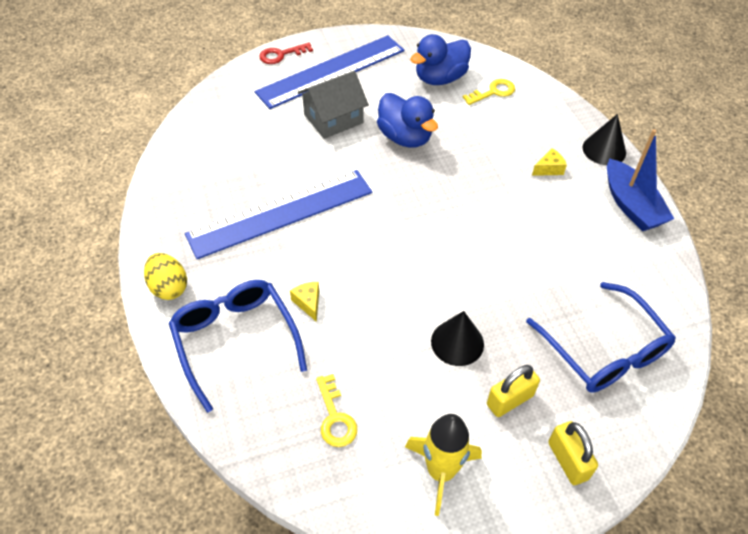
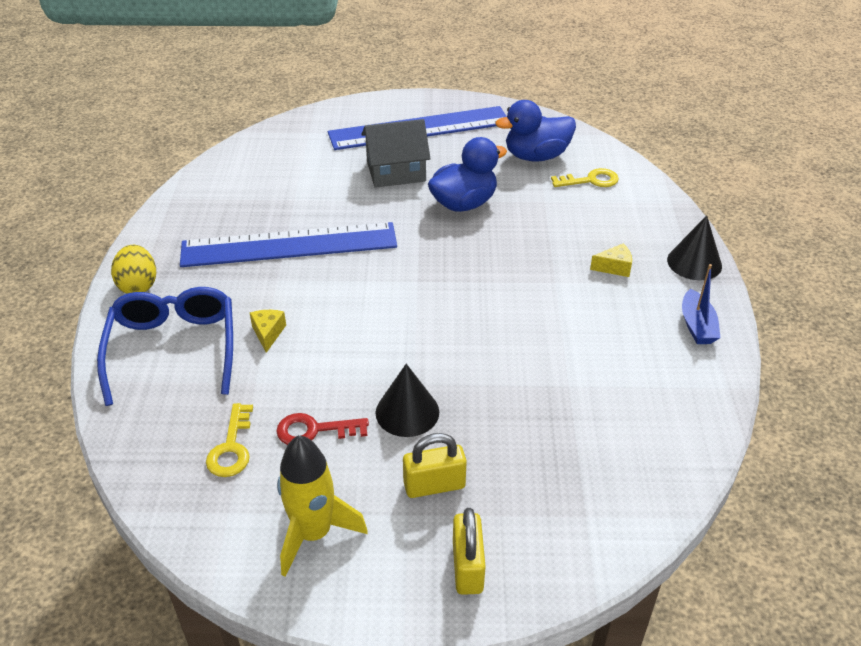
camera: 20 degrees right, 10 degrees down
(281, 55) = (375, 104): red key -> red key (314, 430)
(405, 137) = (464, 204): blue duck -> blue duck turned 105 degrees counterclockwise
(604, 349) = (578, 465): blue glasses -> none
(631, 205) = (697, 326): blue boat -> blue boat, size x0.63

